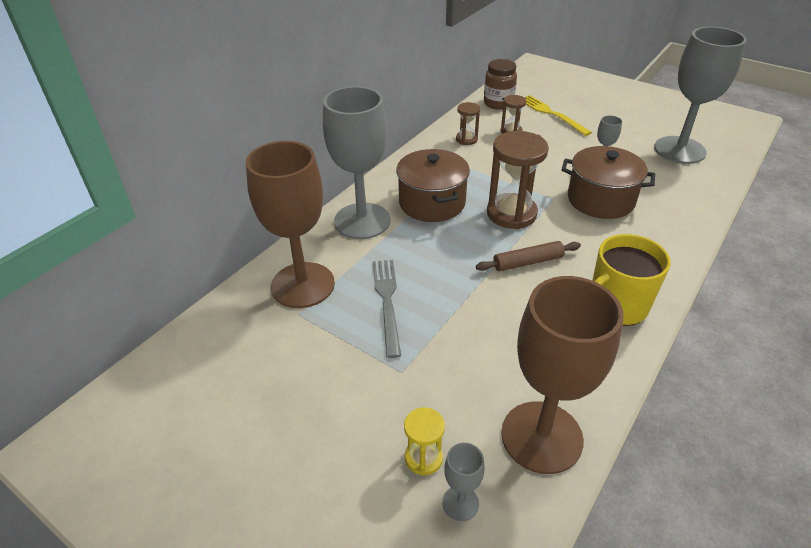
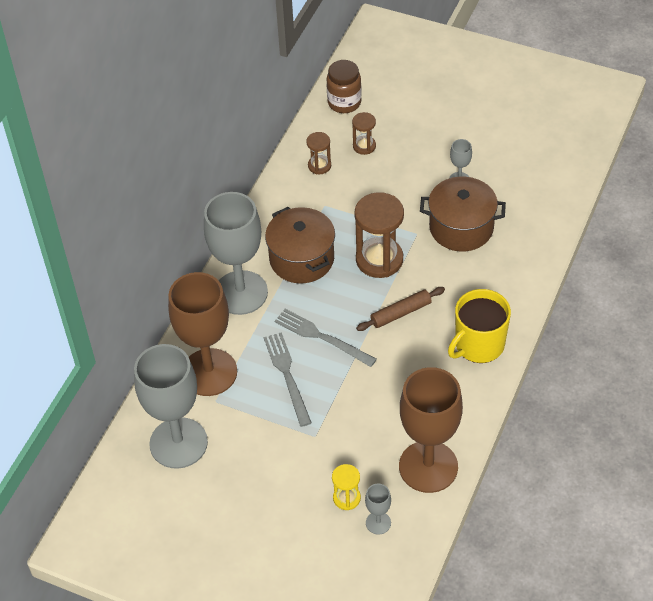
camera: 10 degrees left, 10 degrees up
(435, 271) = (322, 337): none -> grey fork
(551, 114) = (404, 111): yellow fork -> none
(679, 150) = (537, 146): grey goblet -> grey goblet (178, 443)

